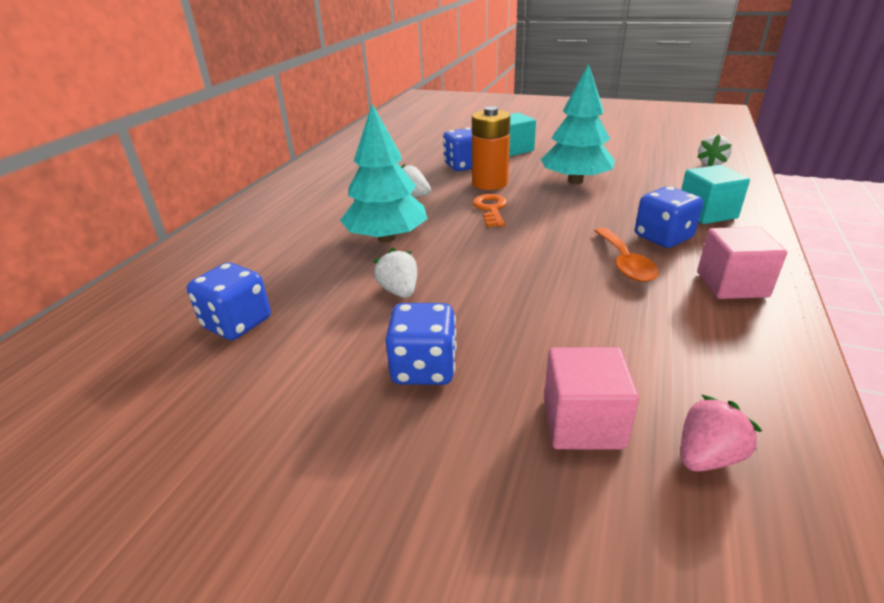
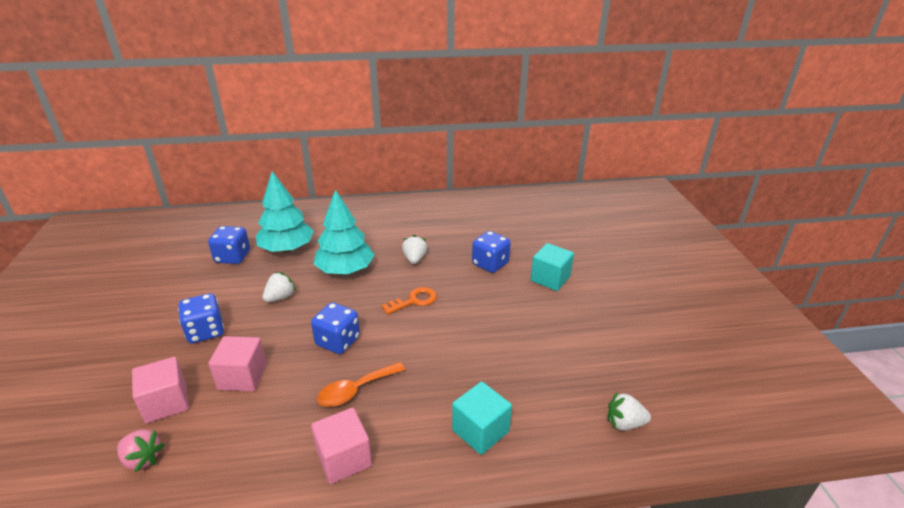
camera: 60 degrees right, 0 degrees up
(490, 183) = (463, 287): orange battery -> none
(559, 340) = (242, 377): none -> pink cube
(575, 181) = (501, 332): turquoise tree -> turquoise tree (287, 248)
(663, 237) = (411, 406): blue dice -> blue dice (338, 341)

